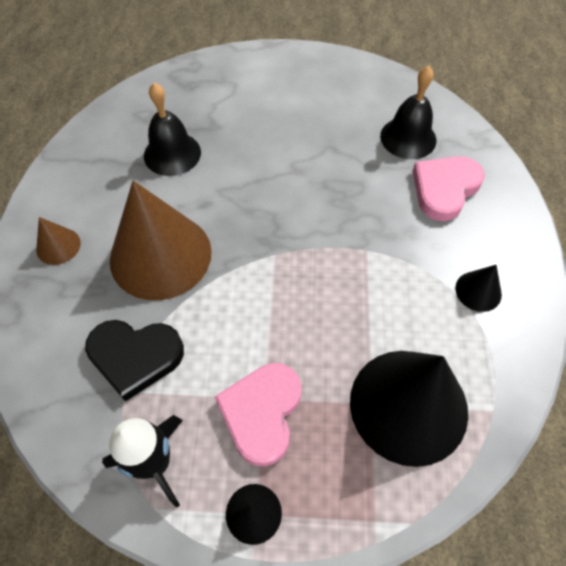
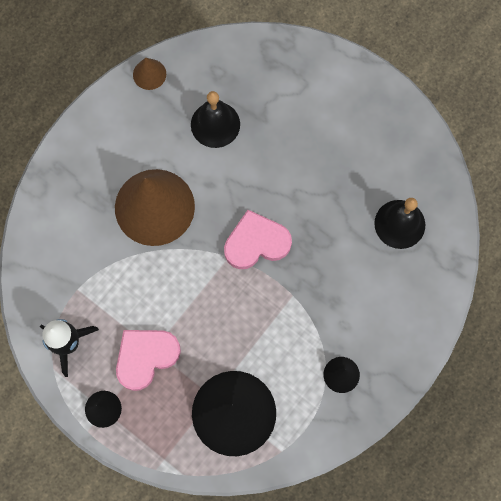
camera: 35 degrees right, 15 degrees up
(58, 246) = (94, 155): brown cone -> brown cone (149, 74)
(135, 357) = (96, 270): black heart -> none
(444, 189) = (388, 285): pink heart -> pink heart (256, 242)

